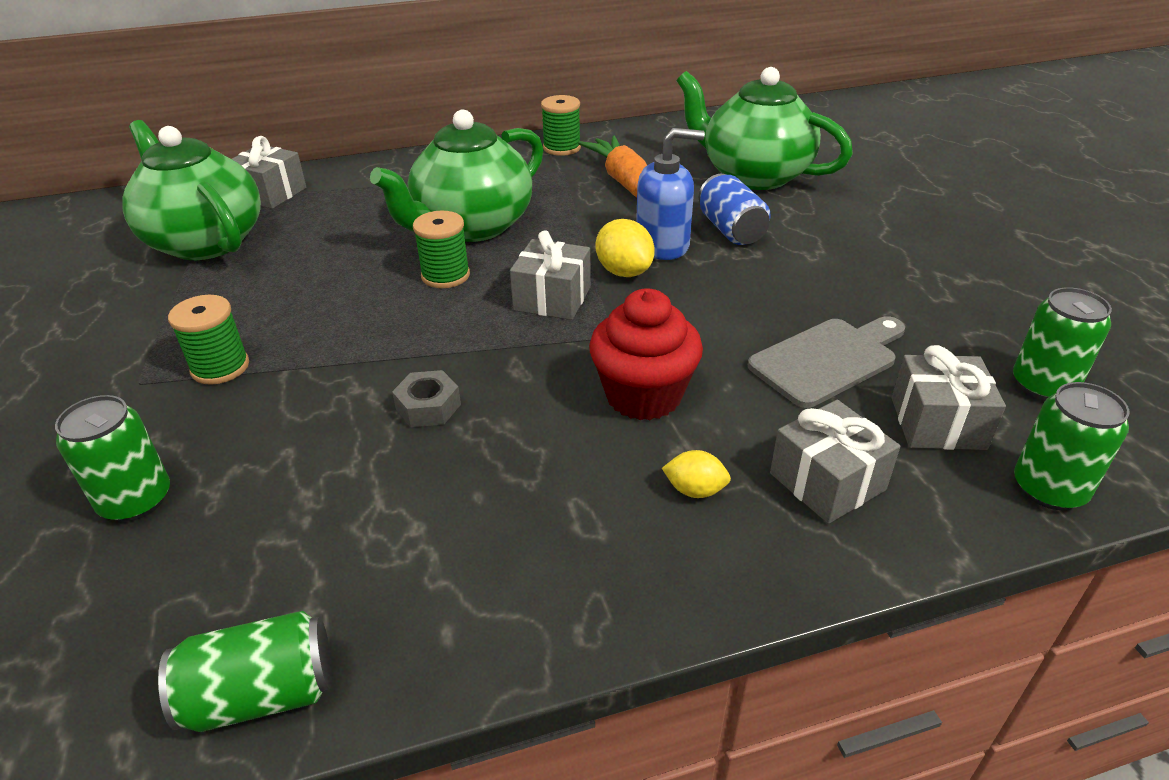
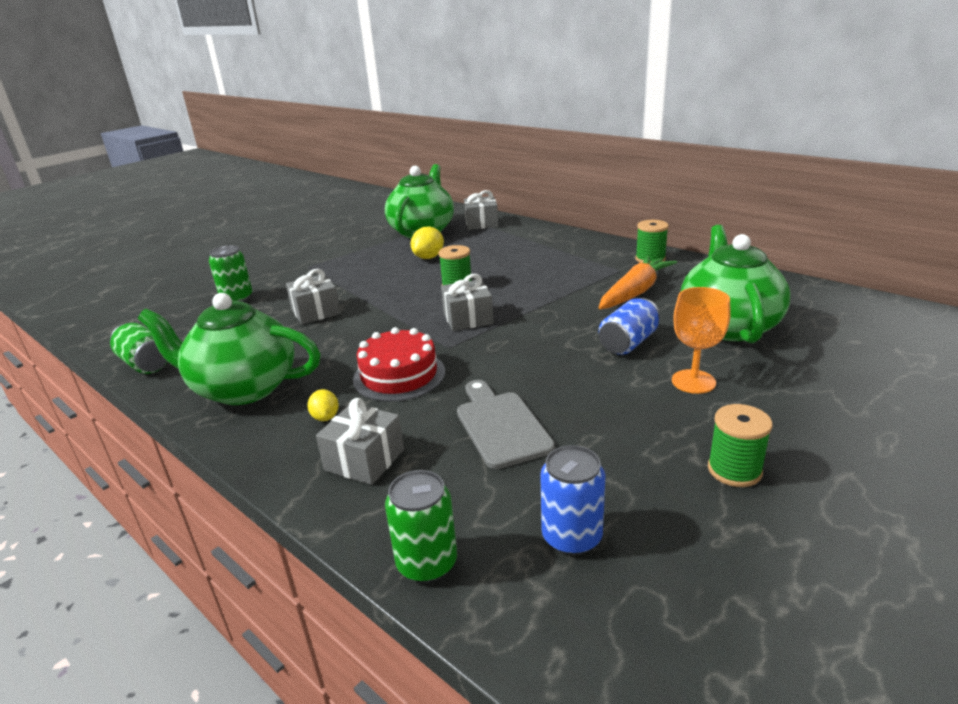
camera: 60 degrees right, 10 degrees down
(220, 367) = (331, 275): green spool -> green spool (734, 470)
(428, 407) = (340, 325): grey nut -> none
(472, 226) = (515, 273): green teapot -> green teapot (244, 388)
(624, 272) = (523, 327): yellow lemon -> yellow lemon (429, 257)
(643, 395) = (399, 375): red cupcake -> red cake
(663, 245) = (573, 328): blue soap dispenser -> none
(828, 360) = (501, 425): grey cutting board -> grey cutting board turned 135 degrees counterclockwise
(836, 230) = (693, 381): none -> orange goblet
(937, 423) = (466, 491): grey gift -> grey gift (316, 312)
(1043, 385) = (572, 537): green can -> blue can

